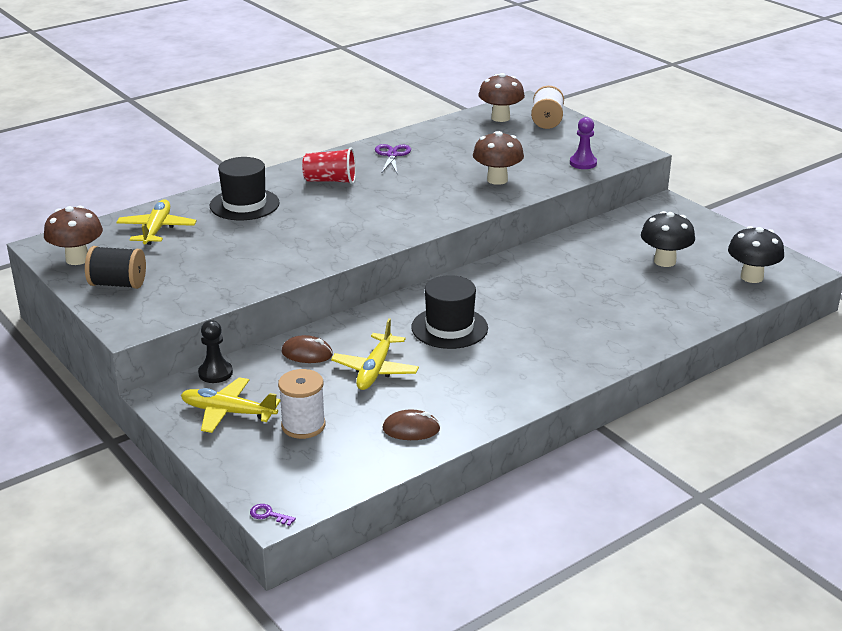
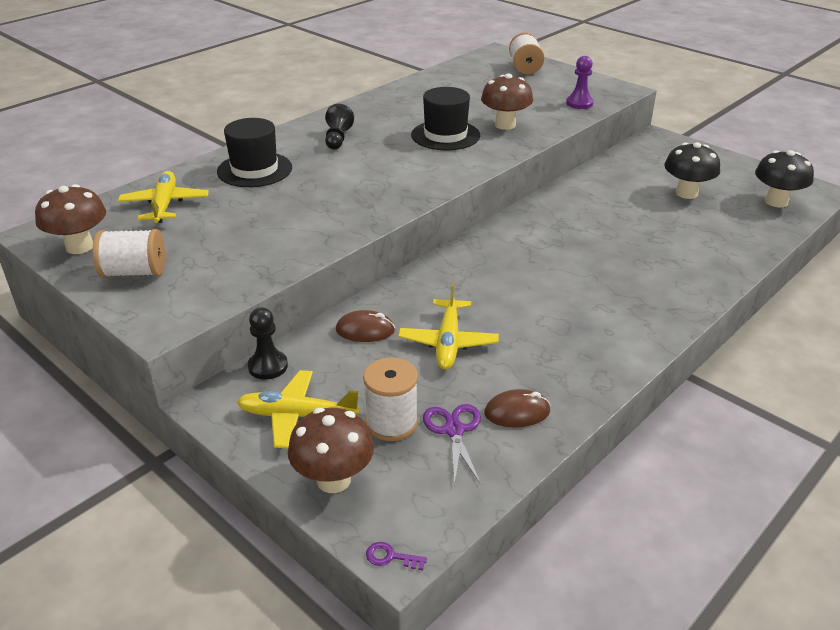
camera: 10 degrees left, 5 degrees up
(118, 284) = (134, 272): black spool -> white spool
(330, 181) = (337, 139): red cup -> black pawn
(392, 155) = (390, 109): purple scissors -> purple scissors (454, 430)
(449, 328) = (508, 284): black hat -> black hat (445, 135)
(500, 118) = (480, 68): brown mushroom -> brown mushroom (333, 480)

